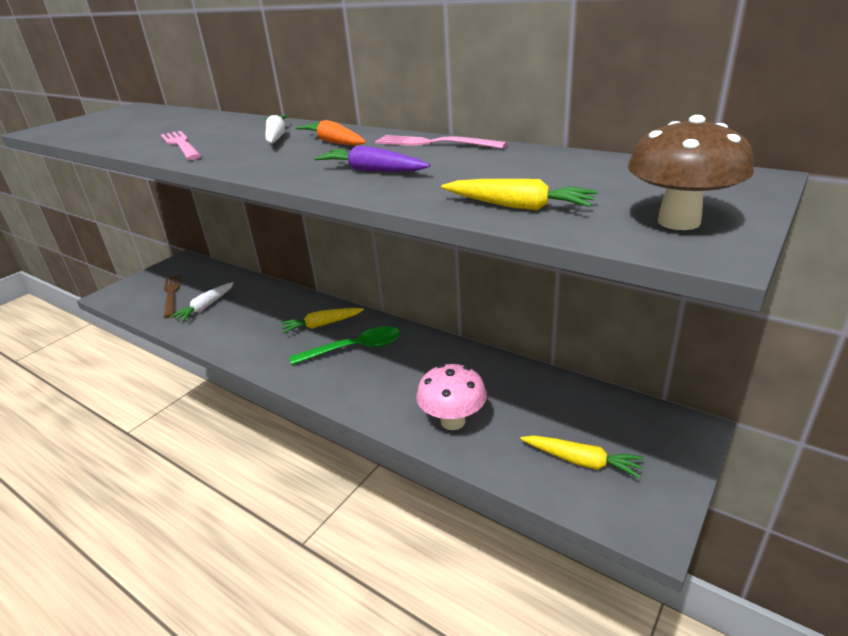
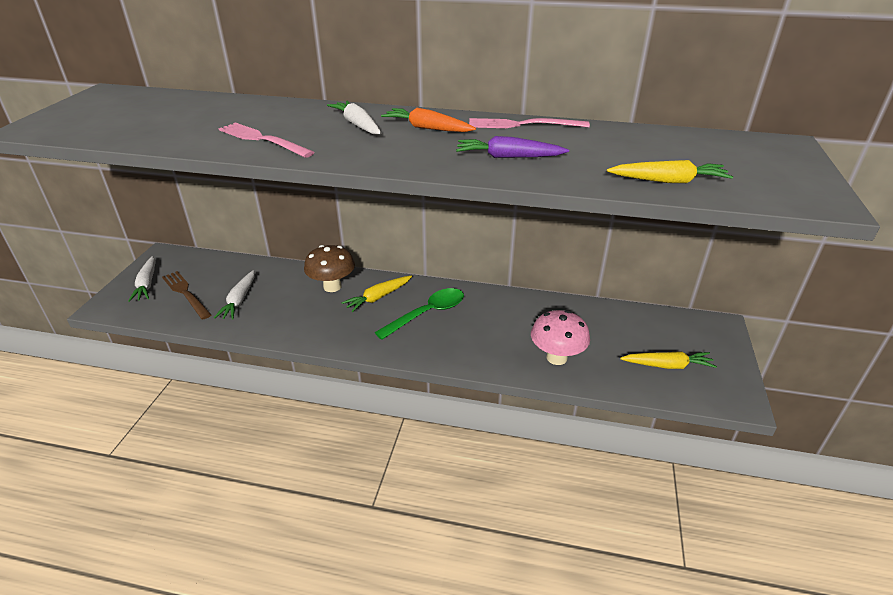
camera: 25 degrees left, 5 degrees up
(151, 282) = (147, 284): none -> white carrot
(678, 222) = (785, 183): brown mushroom -> brown mushroom (332, 286)

